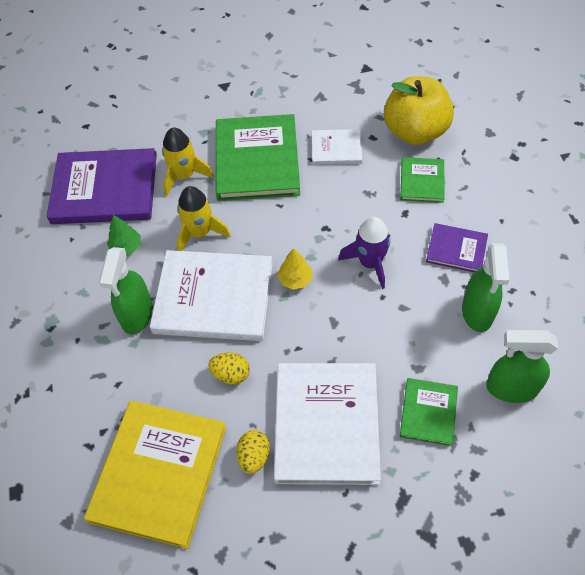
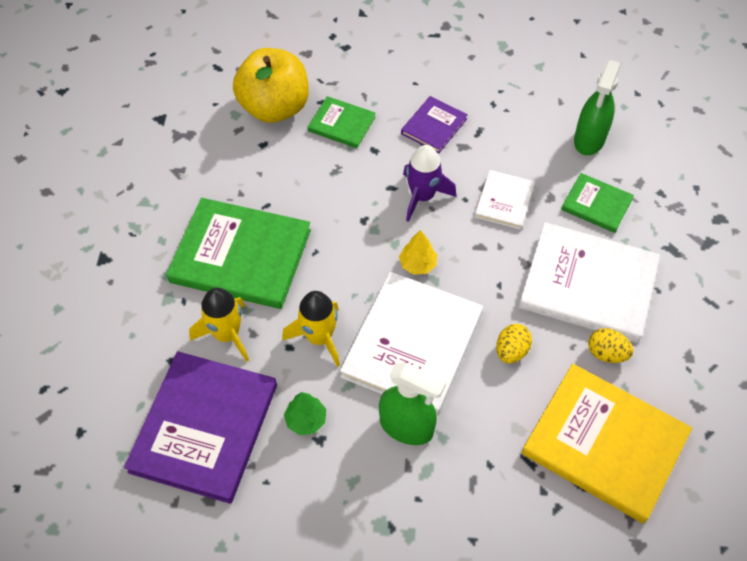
camera: 75 degrees left, 0 degrees up
(336, 149) = (262, 179): white book -> white book (504, 201)
(477, 312) = (507, 135): green spray bottle -> none

